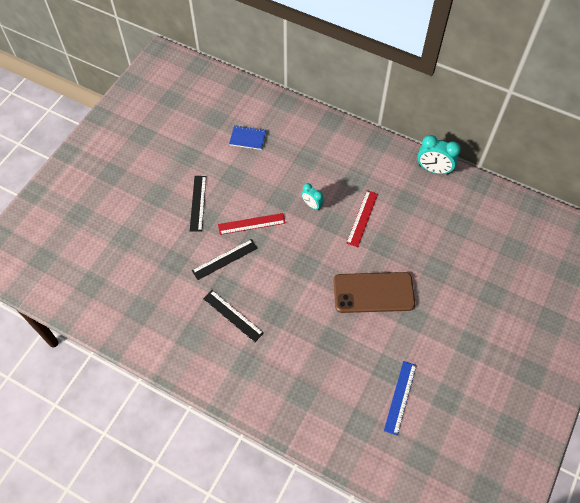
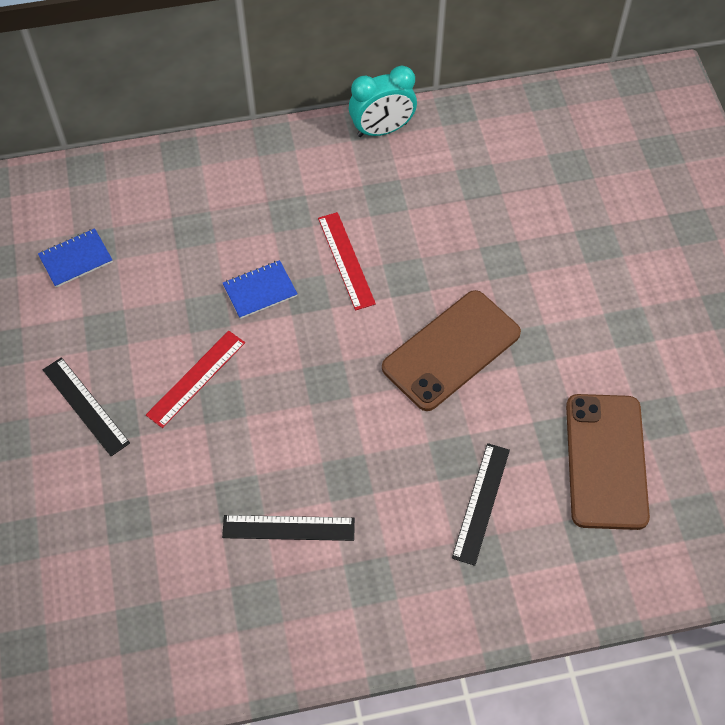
camera: 40 degrees left, 0 degrees up
(224, 259) = (202, 457): black ruler -> black ruler (481, 503)
(312, 205) = (260, 290): turquoise clock -> blue notebook
(400, 397) = (606, 461): blue ruler -> brown phone

